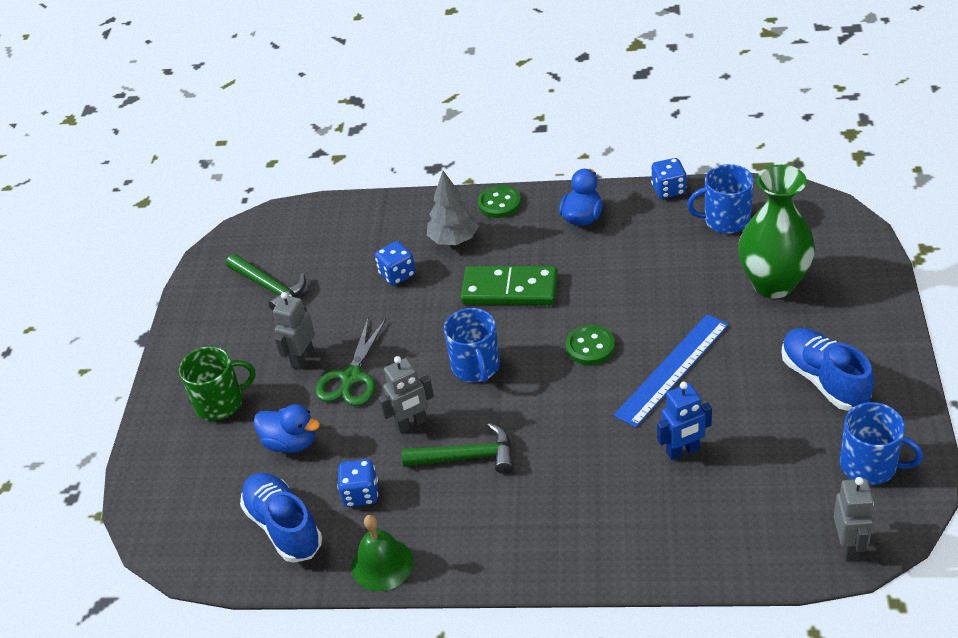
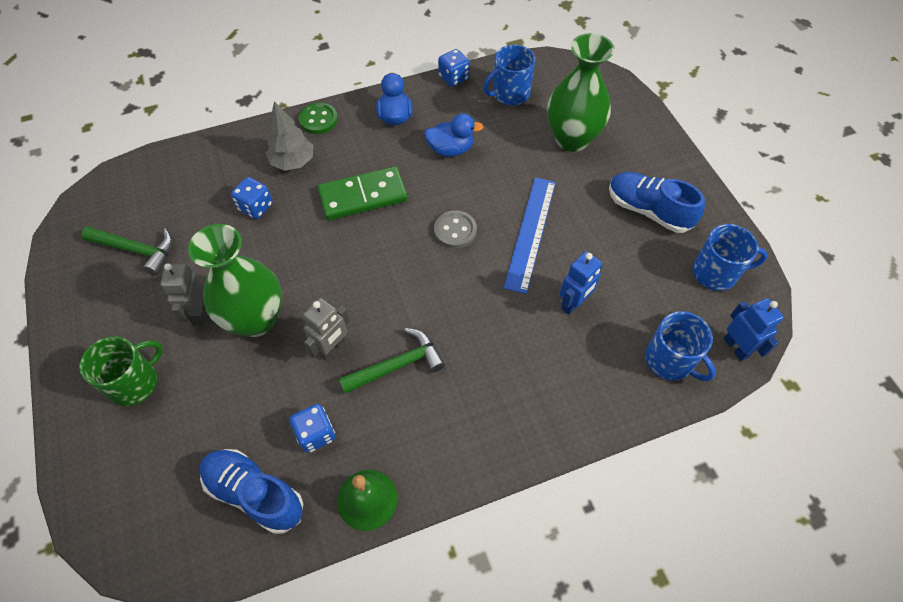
camera: 30 degrees left, 15 degrees up
(291, 443) = (224, 403): blue duck -> blue duck (451, 149)
(351, 378) = (256, 319): green scissors -> green vase
(476, 367) = (366, 276): blue mug -> blue mug (670, 360)
(590, 346) = (455, 230): green button -> grey button
(849, 546) = (736, 347): grey robot -> blue robot

